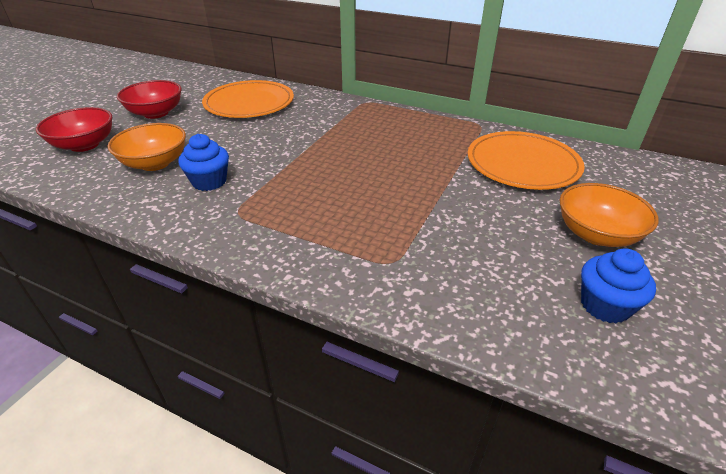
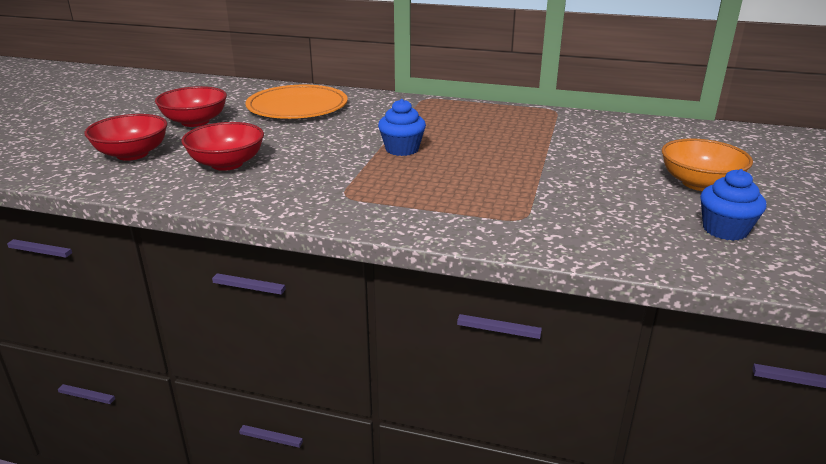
camera: 10 degrees left, 10 degrees down
(155, 163) = (227, 164): orange bowl -> red bowl
(209, 182) = (298, 174): blue cupcake -> blue cupcake (402, 149)
(522, 164) = (610, 138): orange plate -> none

